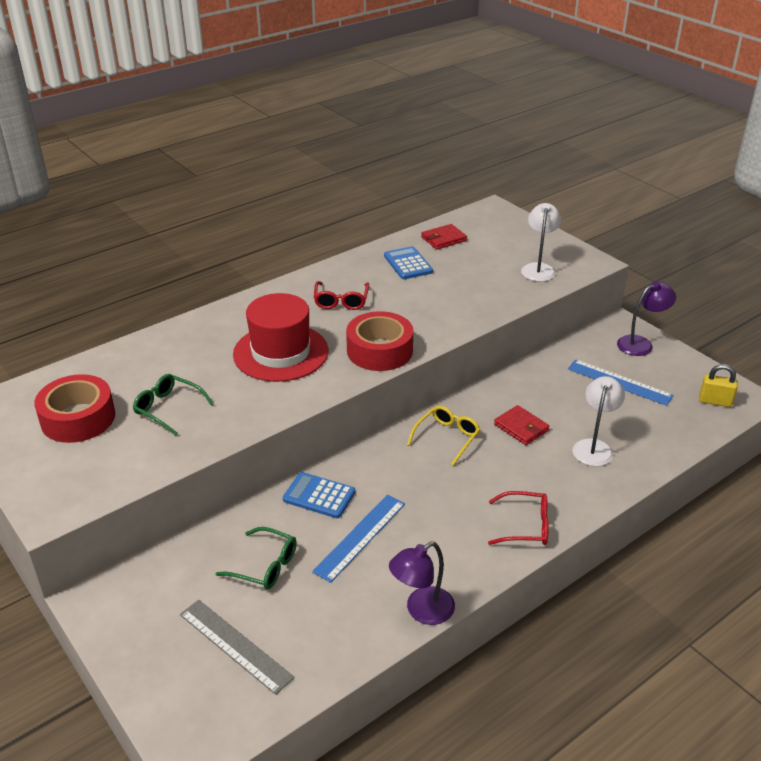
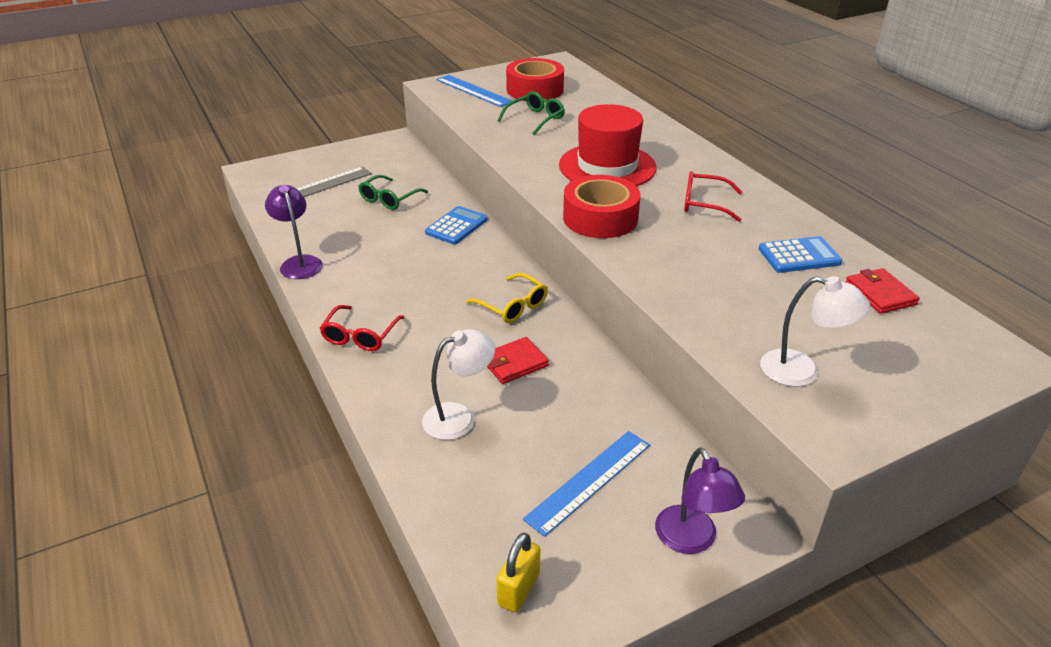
camera: 100 degrees right, 0 degrees up
(360, 537) = (397, 242): blue ruler -> blue ruler (473, 91)
(594, 447) = (459, 417): white lamp -> white lamp turned 60 degrees counterclockwise

